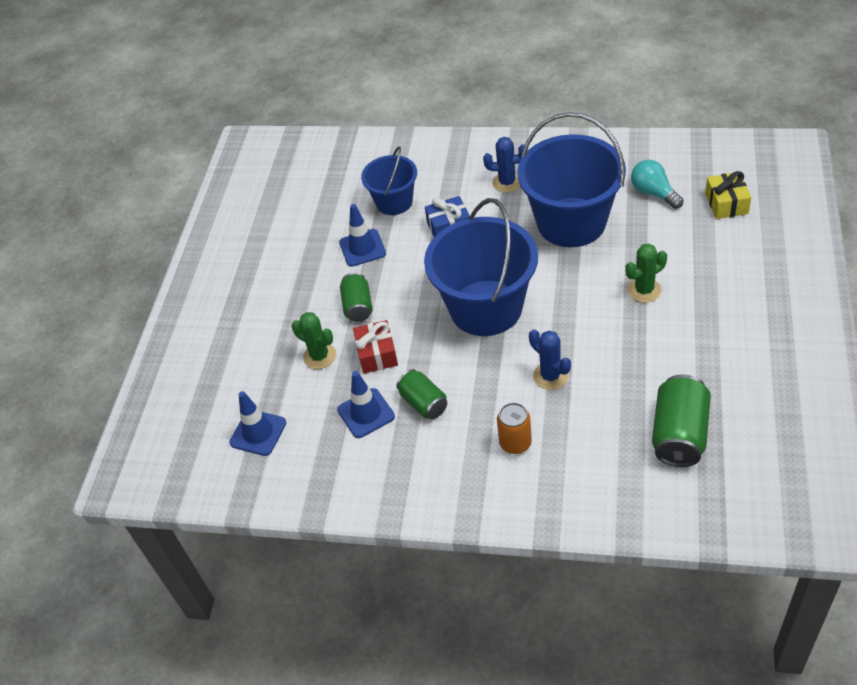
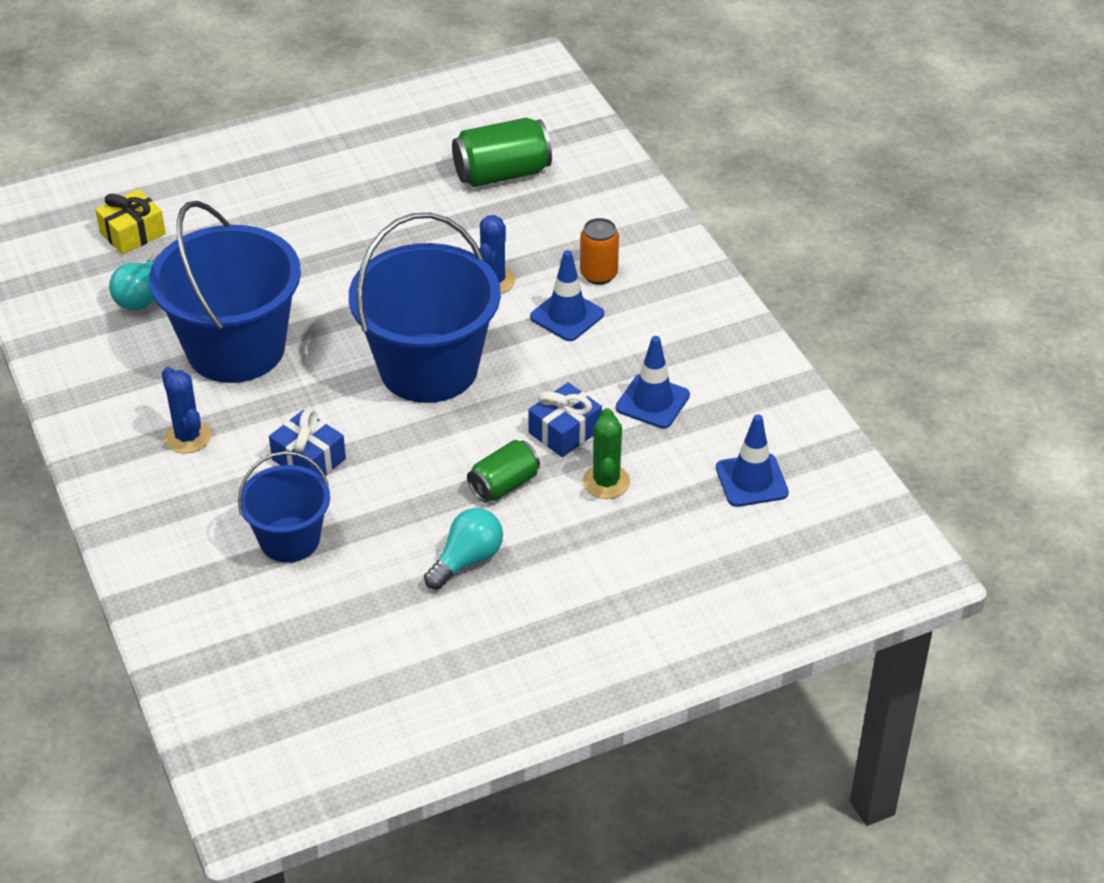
camera: 130 degrees left, 5 degrees down
(317, 268) = (467, 560): none -> turquoise light bulb
(362, 248) = (399, 531): blue traffic cone -> blue traffic cone (567, 316)
(377, 354) = (565, 431): red gift -> blue gift
(423, 403) = (602, 361): green can -> none
(644, 290) = (318, 254): green cactus -> none

